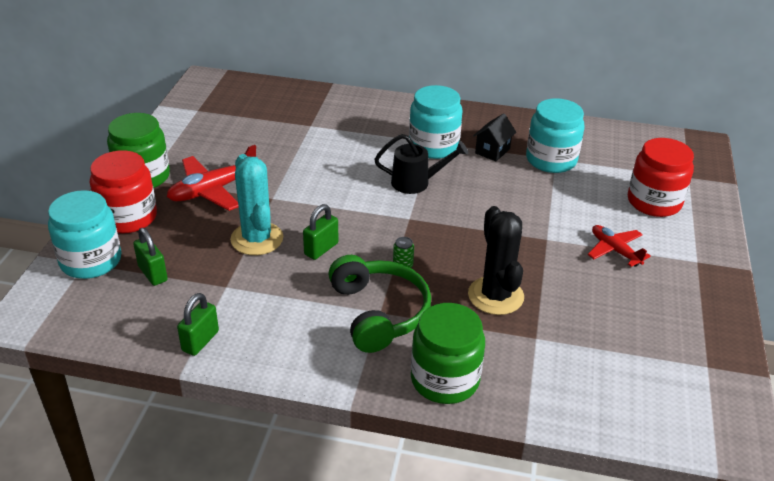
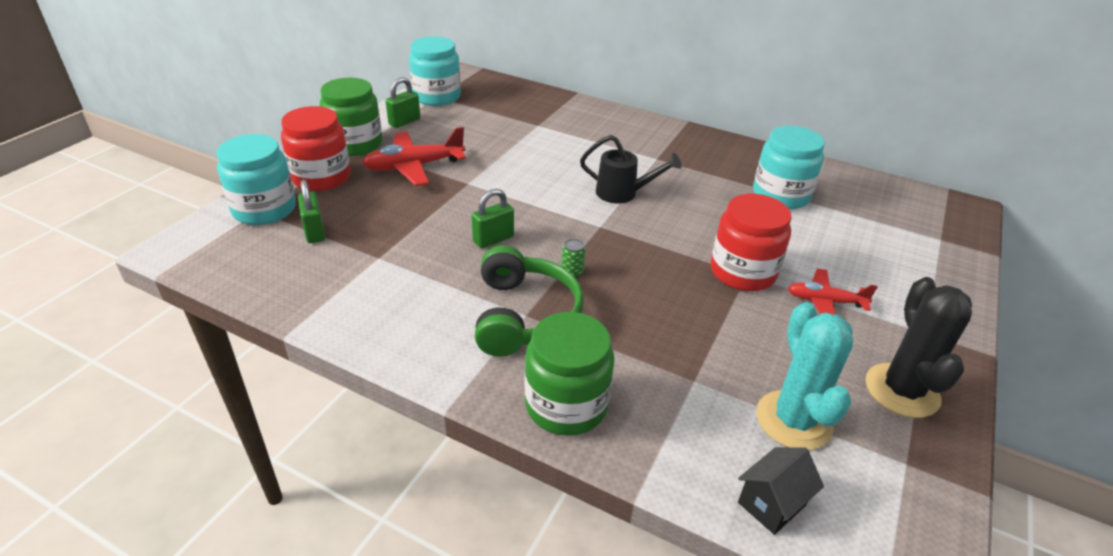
camera: 15 degrees right, 0 degrees up
(200, 341) = (324, 306): green padlock -> green padlock (404, 122)
(257, 239) = (433, 218): turquoise cactus -> turquoise cactus (793, 420)
(433, 146) = (656, 162): turquoise jar -> turquoise jar (436, 97)
(492, 151) = (717, 177): black house -> black house (771, 504)
(495, 296) = (664, 324): black cactus -> black cactus (902, 390)
(615, 250) = (825, 301): red plane -> red plane turned 60 degrees counterclockwise
(654, 202) = (889, 258): red jar -> red jar (742, 272)

